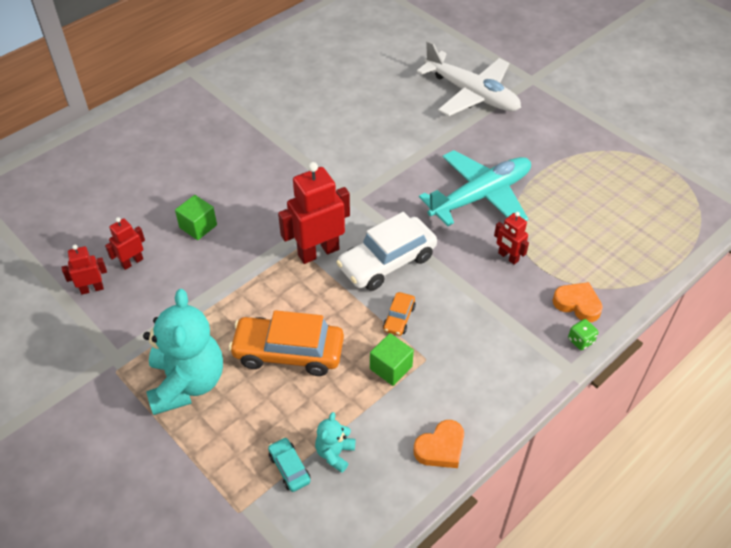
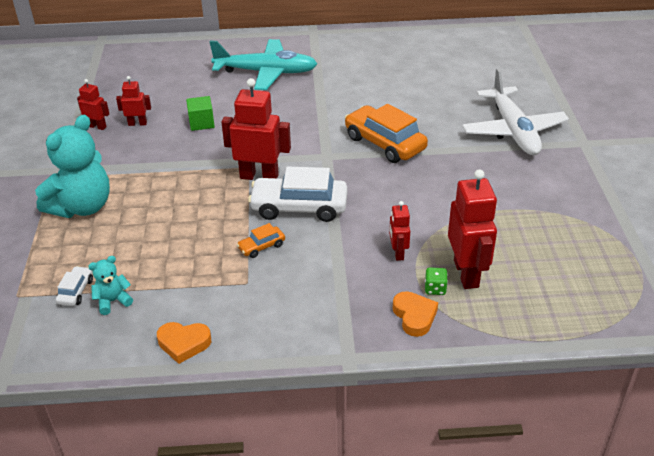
camera: 40 degrees right, 10 degrees down
(288, 352) = (162, 225): orange car -> orange car (384, 143)
(289, 468) = (76, 291): turquoise car -> white car
(391, 368) = (215, 273): green cube -> none
(480, 196) = (429, 202): turquoise plane -> turquoise plane (266, 72)
(573, 244) = (466, 274): none -> red robot
(580, 340) = (383, 342): green dice -> green dice (435, 289)

